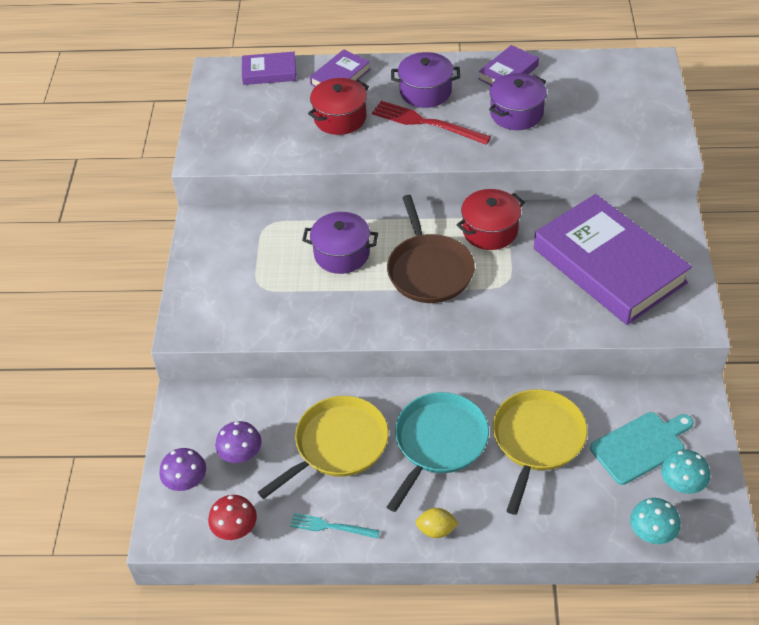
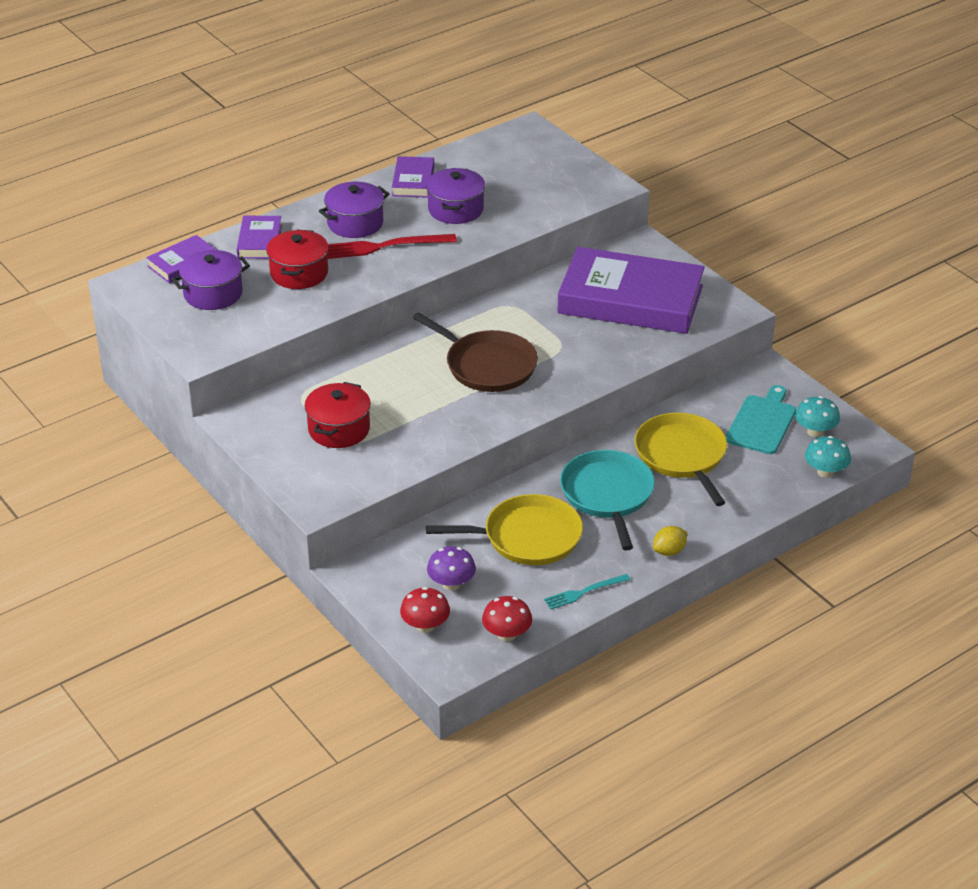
camera: 40 degrees left, 10 degrees down
(186, 481) = (425, 626): purple mushroom -> red mushroom
(337, 445) = (527, 537): yellow pan -> yellow pan turned 75 degrees clockwise
(341, 254) = (397, 387): purple pot -> purple pot (213, 294)
(490, 231) = (507, 316): red pot -> red pot (339, 429)

